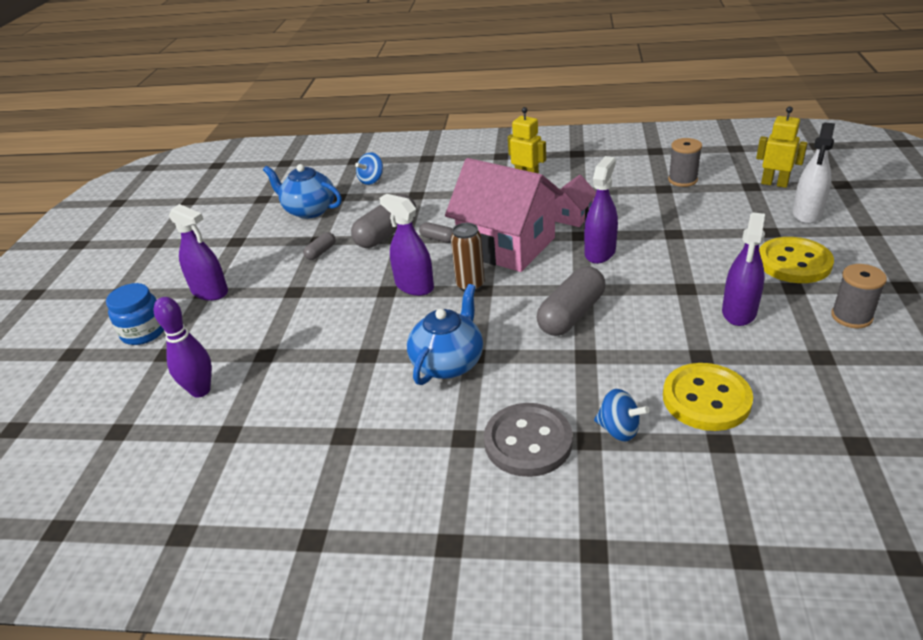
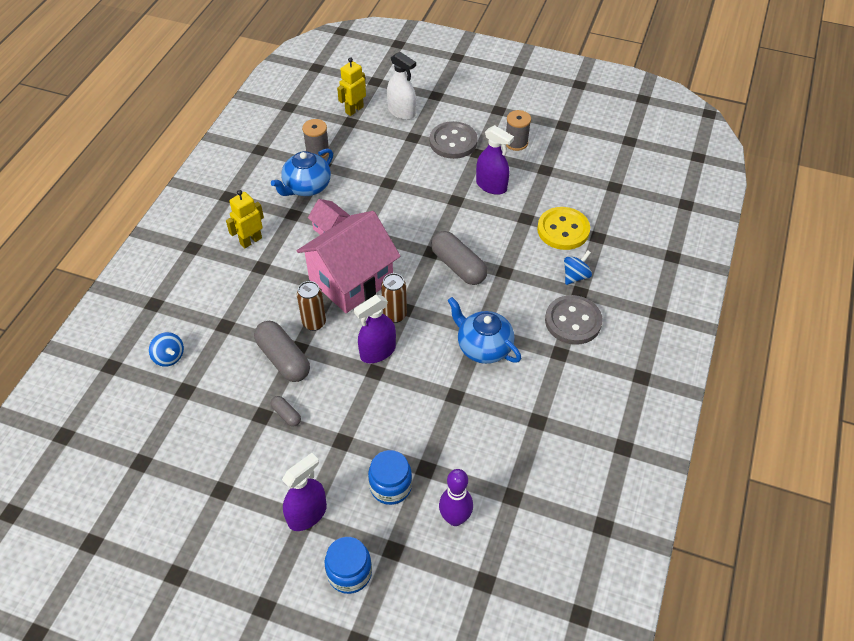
camera: 80 degrees left, 15 degrees up
(241, 335) = (390, 486): none -> blue jar
(309, 210) = (197, 418): blue teapot -> blue teapot (306, 187)
(438, 238) = (314, 323): grey capsule -> brown can
(600, 252) = (391, 229): purple spray bottle -> none
(794, 262) = (453, 142): yellow button -> grey button

